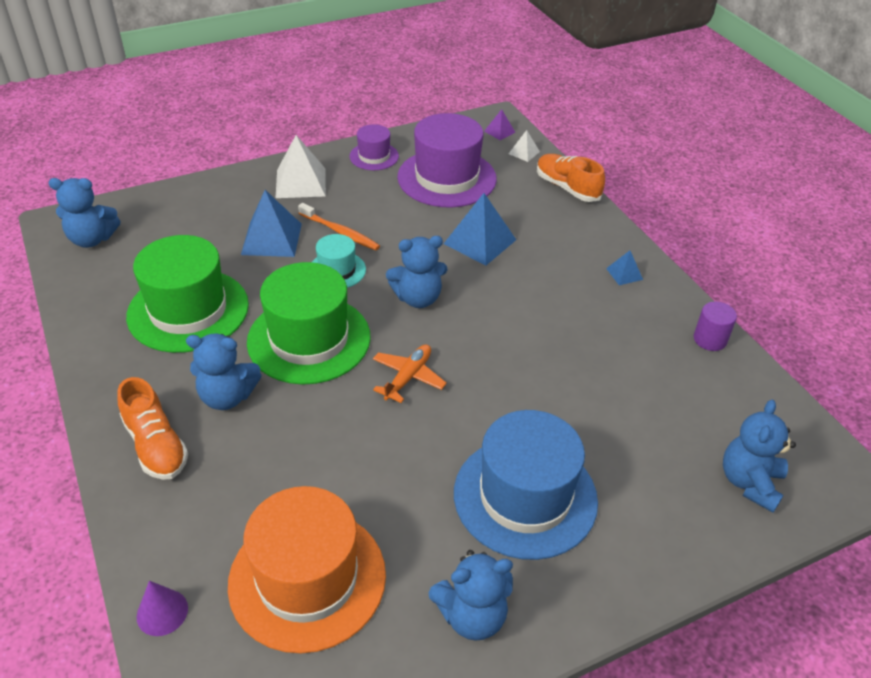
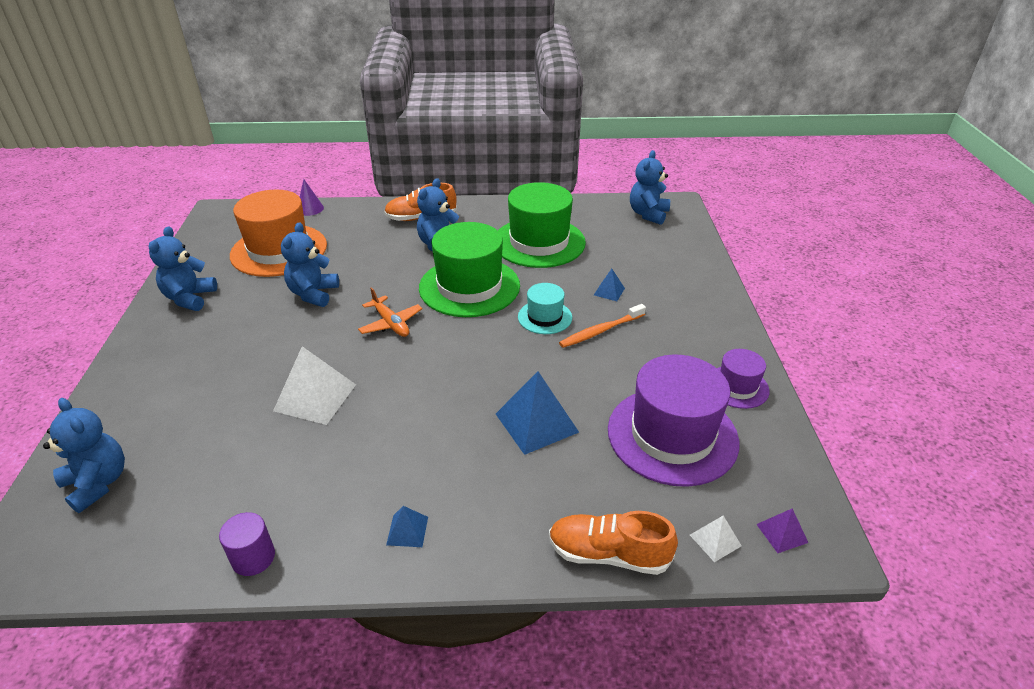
camera: 115 degrees right, 5 degrees down
(271, 239) = (609, 291): blue pyramid -> blue pyramid, size x0.50
(301, 182) = (696, 324): white pyramid -> white pyramid (315, 397)
(418, 298) = (477, 353): blue teddy bear -> blue teddy bear (313, 294)
(525, 496) = (234, 346): blue hat -> none
(567, 188) = (608, 554): orange shoe -> orange shoe turned 150 degrees counterclockwise

